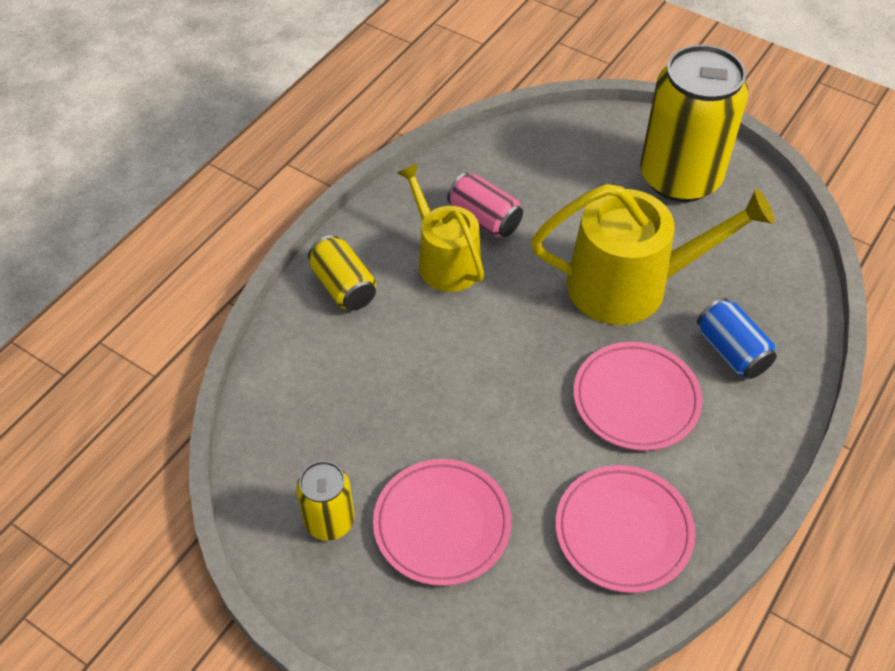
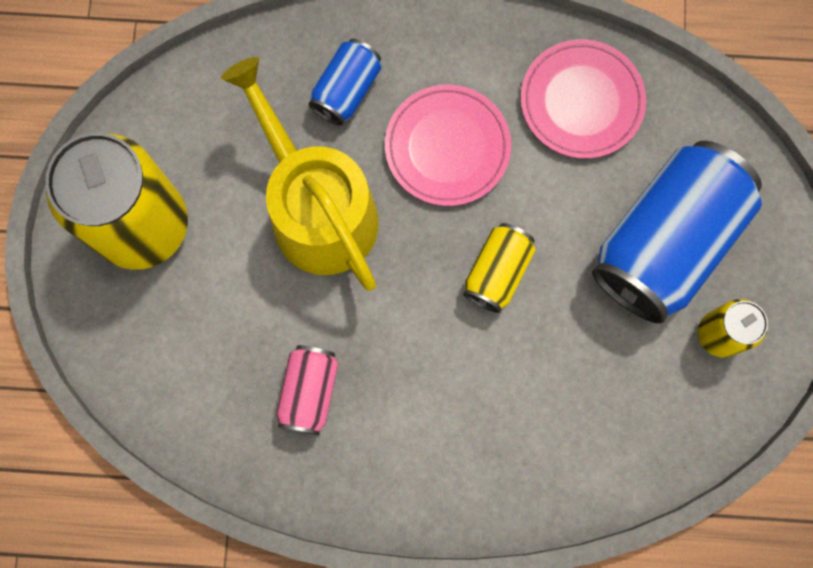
camera: 120 degrees left, 25 degrees up
(343, 286) = (477, 481): yellow can -> yellow can (497, 272)
(442, 524) = (664, 242): pink plate -> blue can
(445, 260) = (387, 400): yellow watering can -> none

